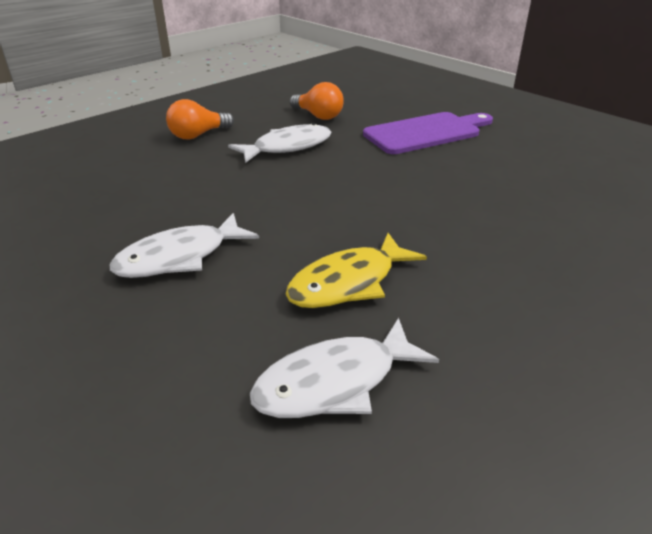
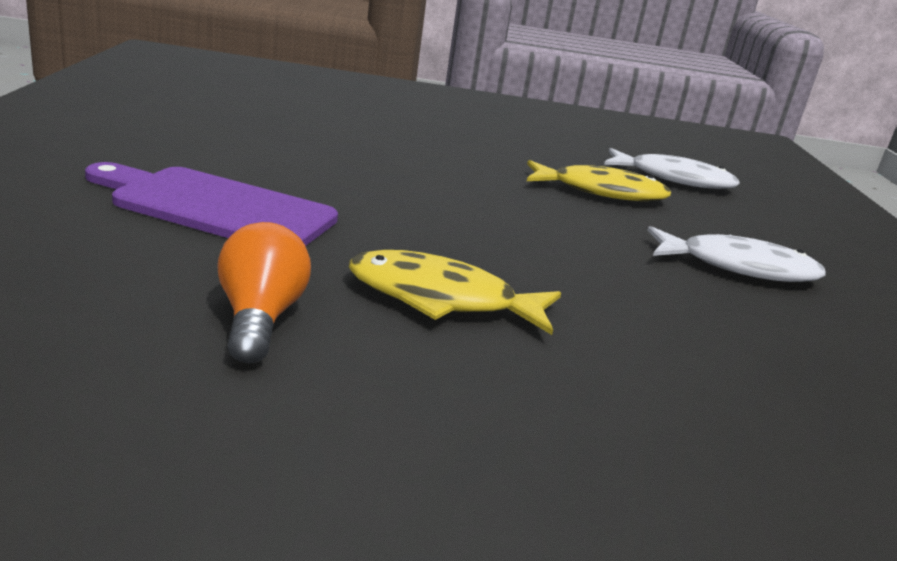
camera: 140 degrees left, 10 degrees down
(198, 135) = (560, 420): orange light bulb -> none
(287, 147) = (441, 299): white fish -> yellow fish

